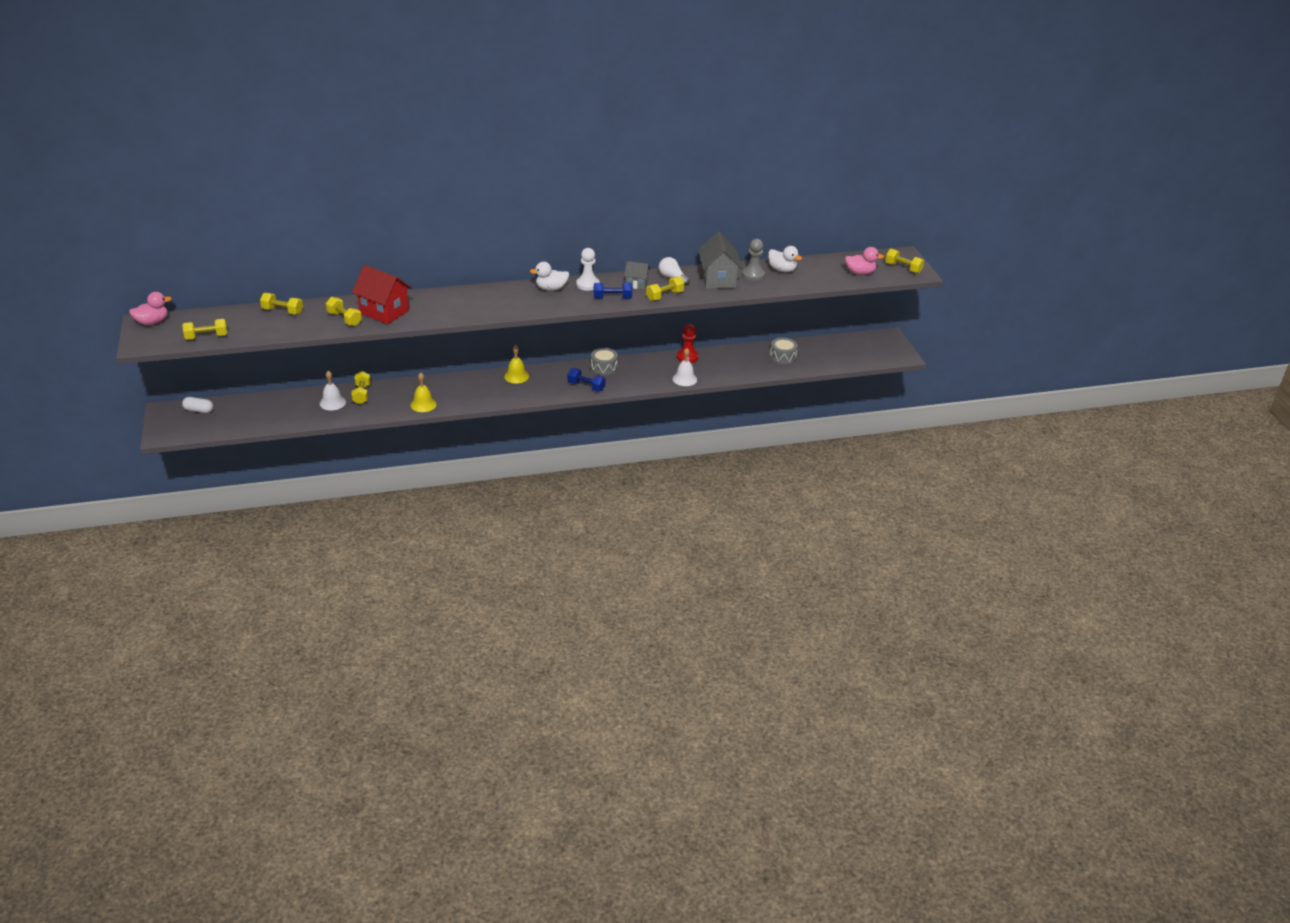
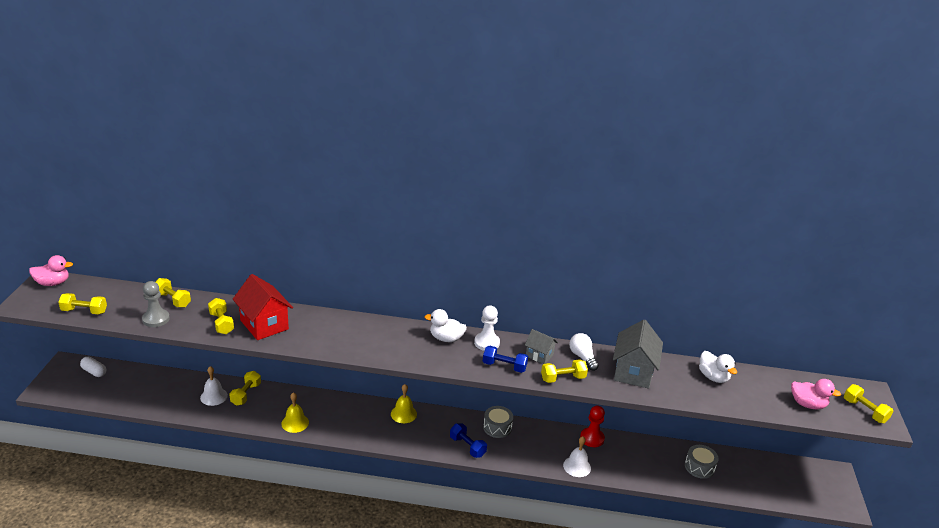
camera: 20 degrees right, 5 degrees down
(753, 275) = (676, 375): grey pawn -> grey pawn (156, 319)

